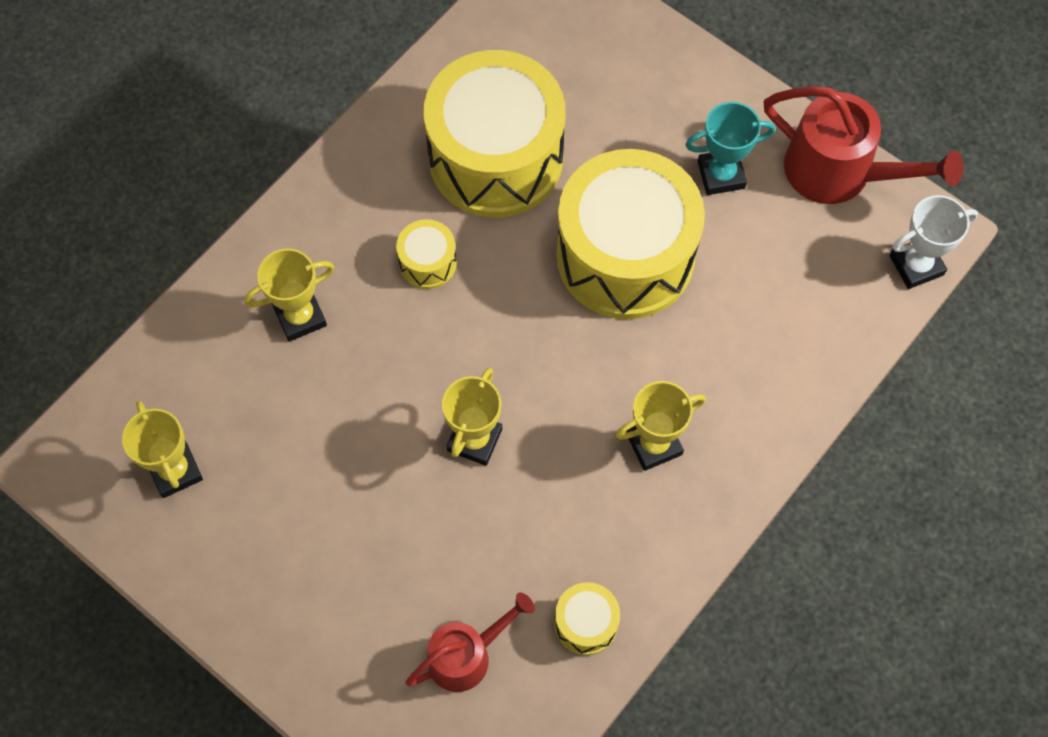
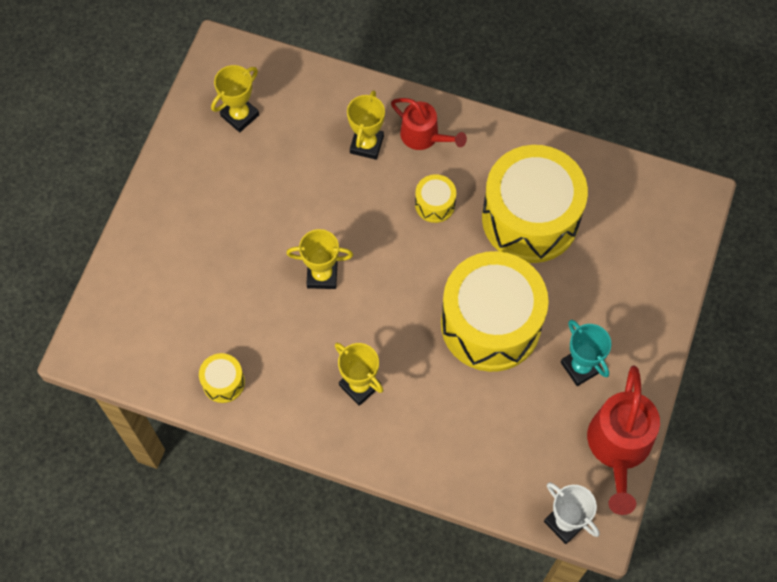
camera: 70 degrees right, 0 degrees up
(300, 317) = (366, 144): yellow trophy -> yellow trophy turned 60 degrees clockwise
(467, 655) = (180, 319): red watering can -> red watering can (424, 137)

